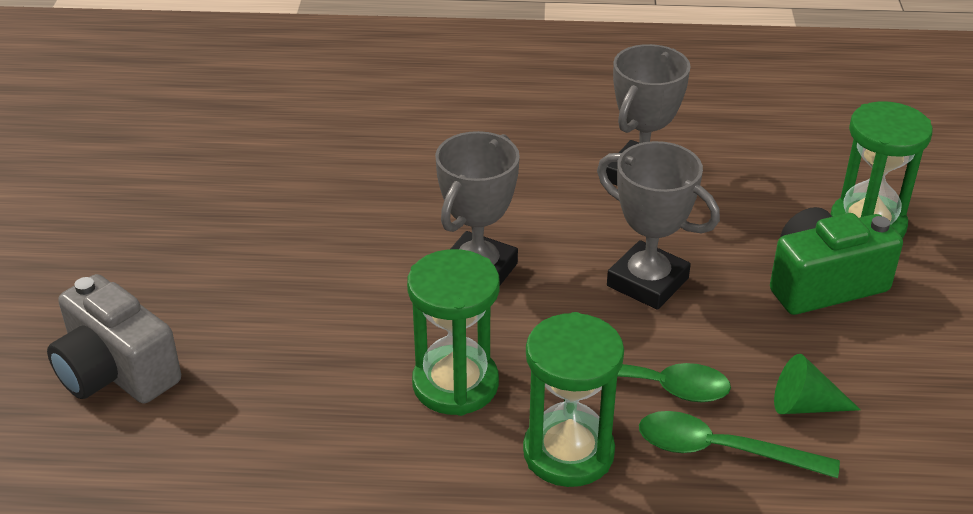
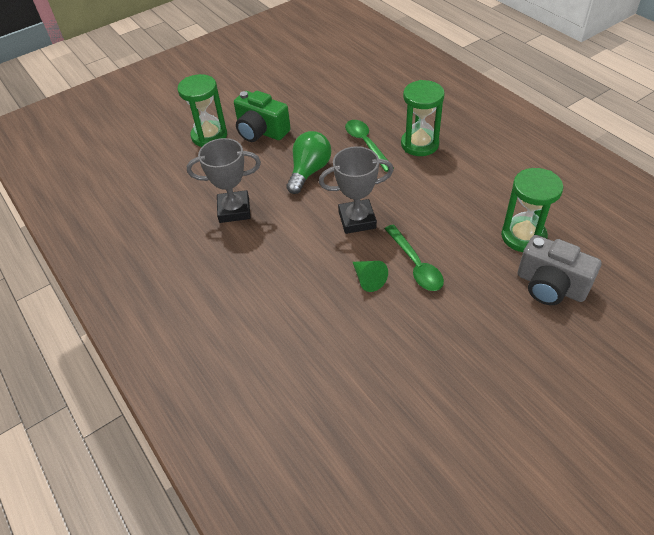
camera: 125 degrees left, 10 degrees up
(116, 372) = (550, 286): grey camera -> grey camera turned 120 degrees clockwise
(455, 384) = (425, 186): green hourglass -> green hourglass (523, 236)
(647, 282) = (309, 171): grey trophy -> green light bulb
(721, 450) = (376, 116): green spoon -> green spoon (415, 265)
(805, 405) = (334, 110): green cone -> green cone (368, 279)

